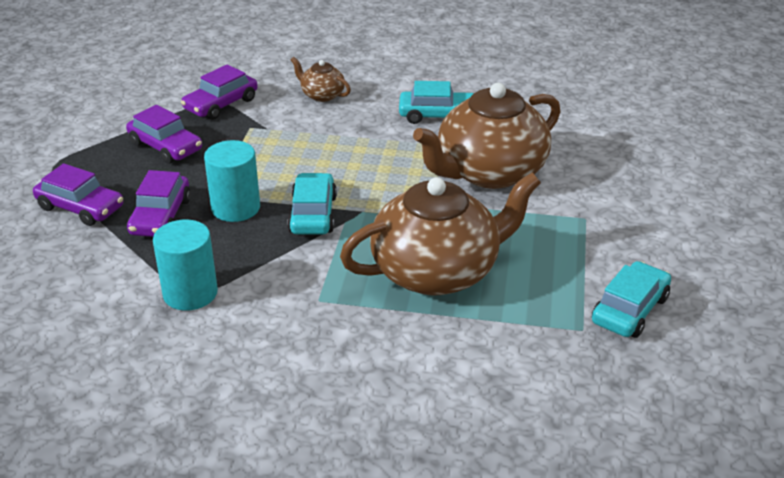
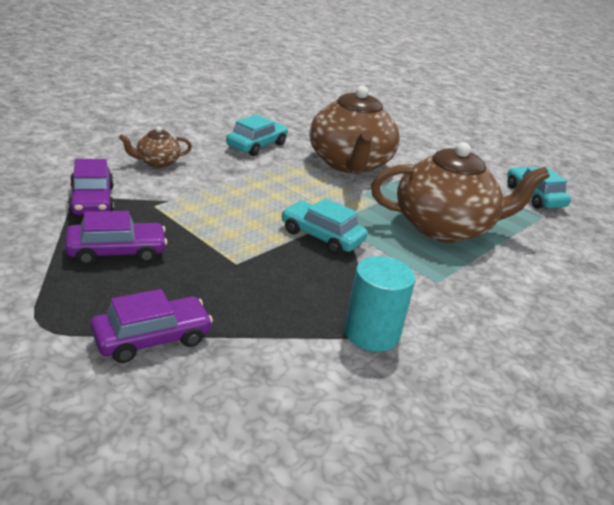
camera: 60 degrees left, 5 degrees down
(161, 216) = (233, 301): purple car -> none
(235, 208) = (269, 262): turquoise cylinder -> none
(437, 271) = (444, 227): brown teapot -> brown teapot turned 75 degrees clockwise

